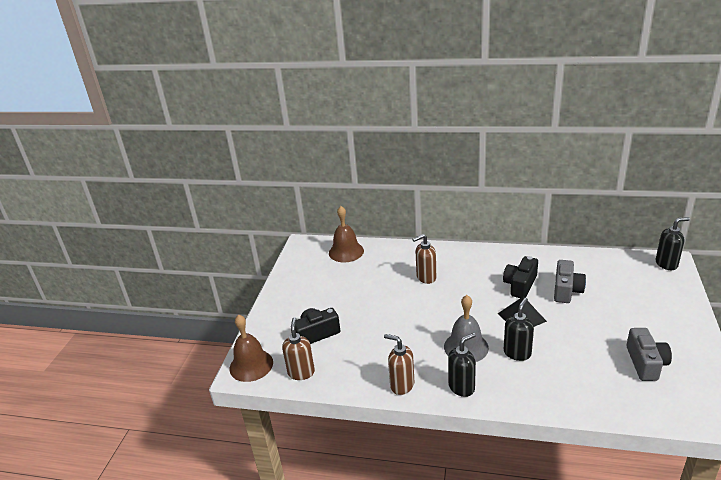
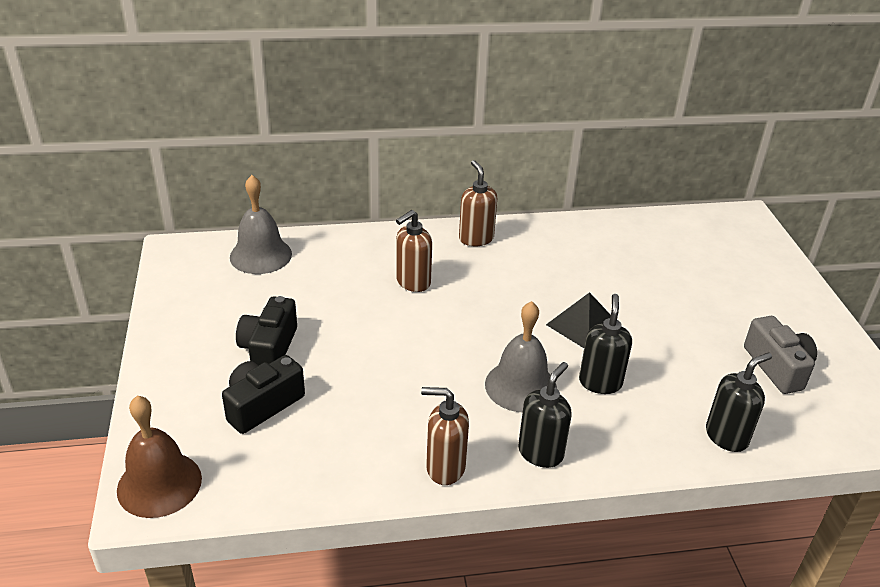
camera: 25 degrees left, 5 degrees up
(301, 372) = (261, 479): brown soap dispenser -> brown soap dispenser (476, 238)
(346, 252) = (260, 255): brown bell -> grey bell
(520, 285) = (561, 276): black camera -> black camera (269, 348)
(566, 290) = (629, 275): grey camera -> none
(666, 264) = (742, 221): black soap dispenser -> black soap dispenser (726, 436)

